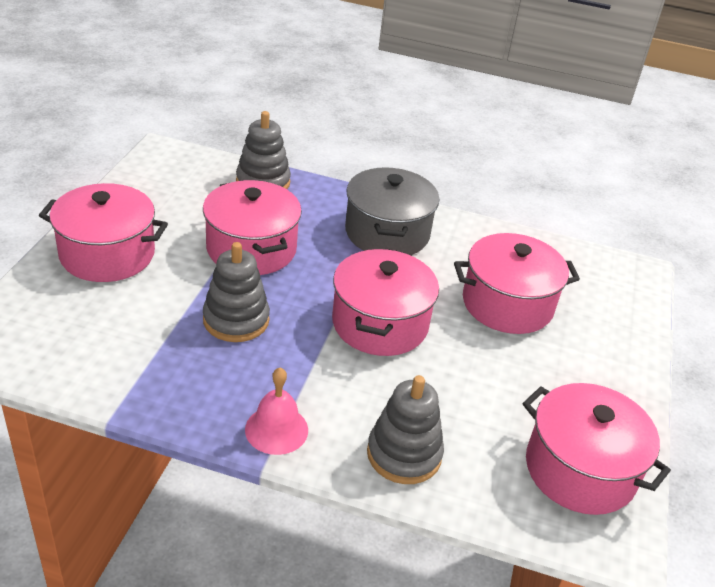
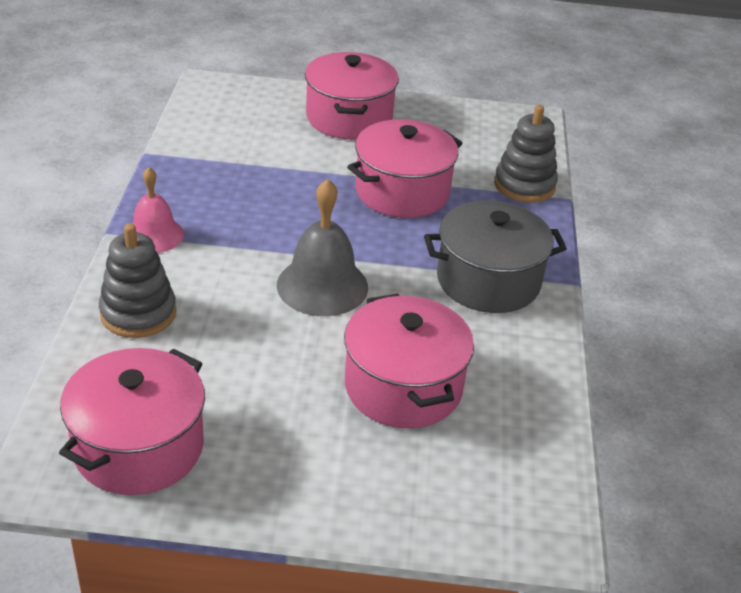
camera: 80 degrees right, 0 degrees up
(236, 320) = (290, 196): grey stacking toy -> none
(380, 323) = (322, 286): pink pot -> grey bell

